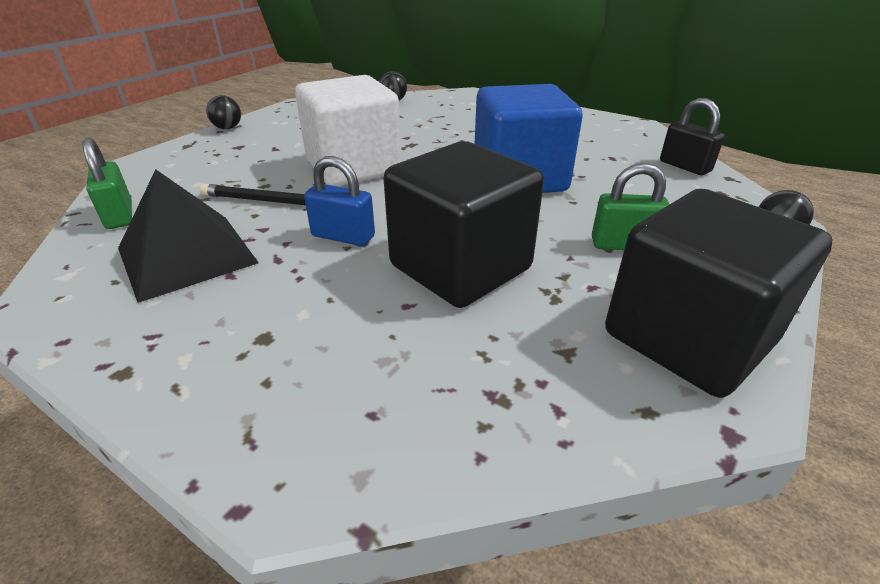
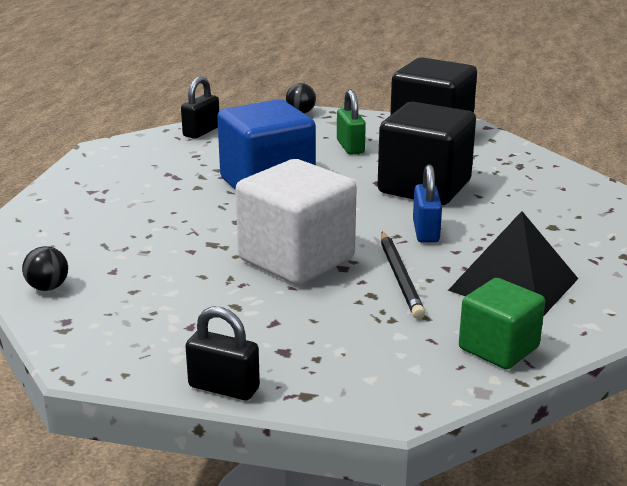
camera: 110 degrees left, 10 degrees down
(119, 215) = (498, 348): green padlock -> green cube
(228, 128) = (224, 388): black ball -> black padlock

